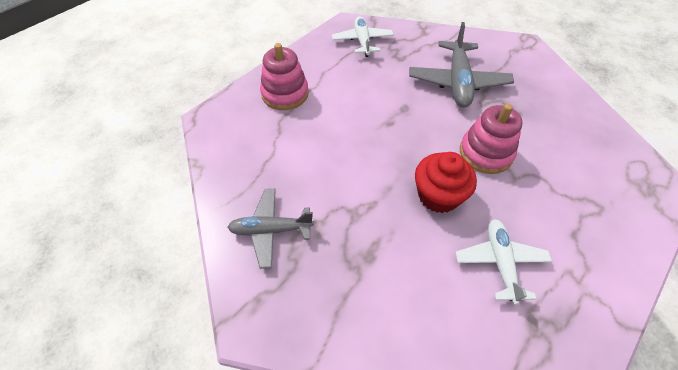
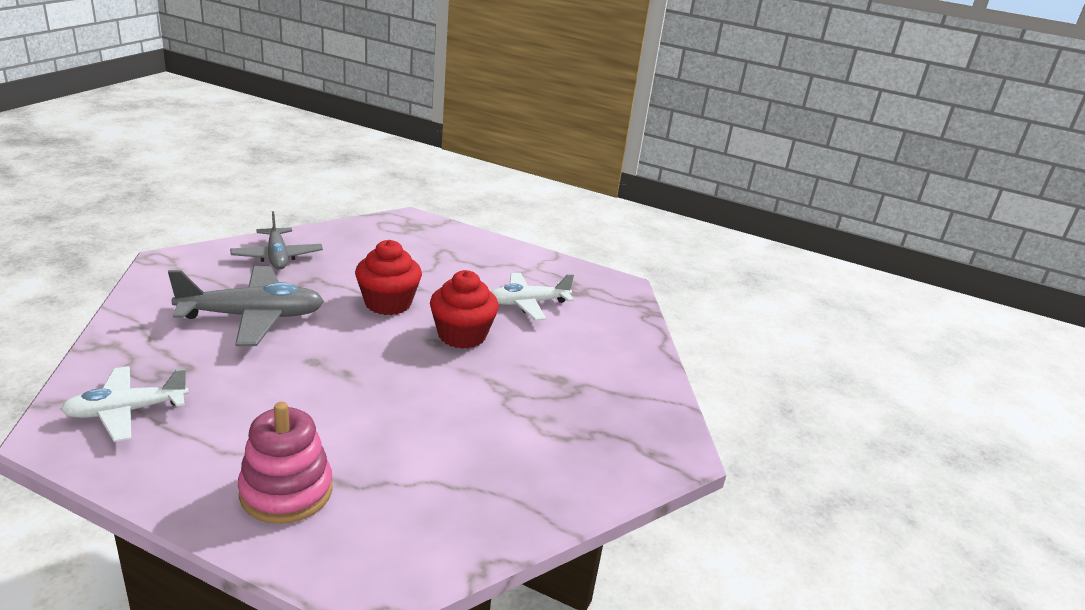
camera: 110 degrees left, 25 degrees down
(271, 230) = (562, 458): grey plane -> grey plane (277, 257)
(485, 153) = (388, 303): pink stacking toy -> red cupcake

